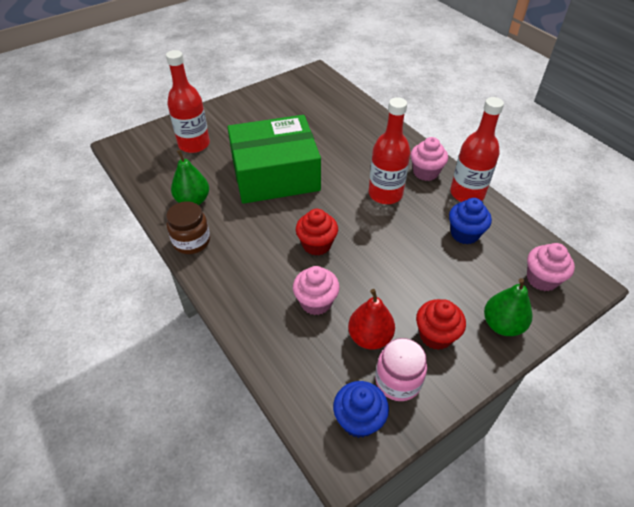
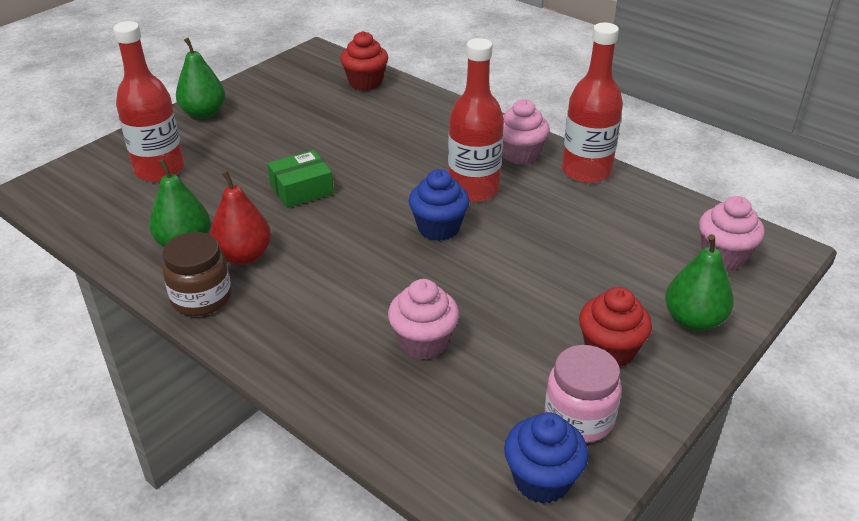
camera: 15 degrees left, 10 degrees down
(232, 107) = (204, 113): none -> green pear
(275, 174) = (301, 189): green box -> green box, size x0.42
(316, 245) = (397, 269): red cupcake -> red cupcake (365, 83)
(370, 337) = (518, 371): red pear -> red pear (244, 255)
(464, 234) = (601, 220): blue cupcake -> blue cupcake (438, 228)

